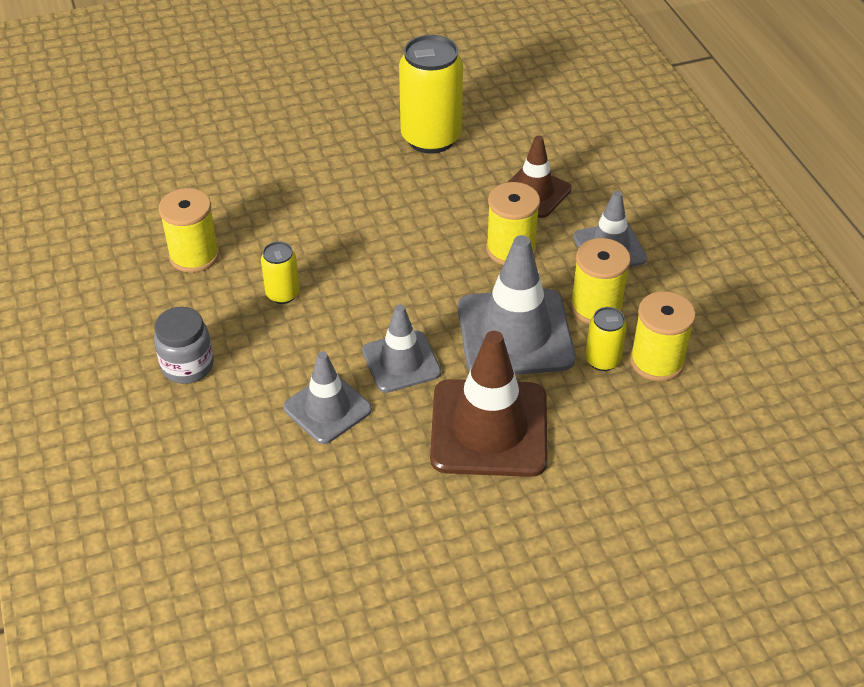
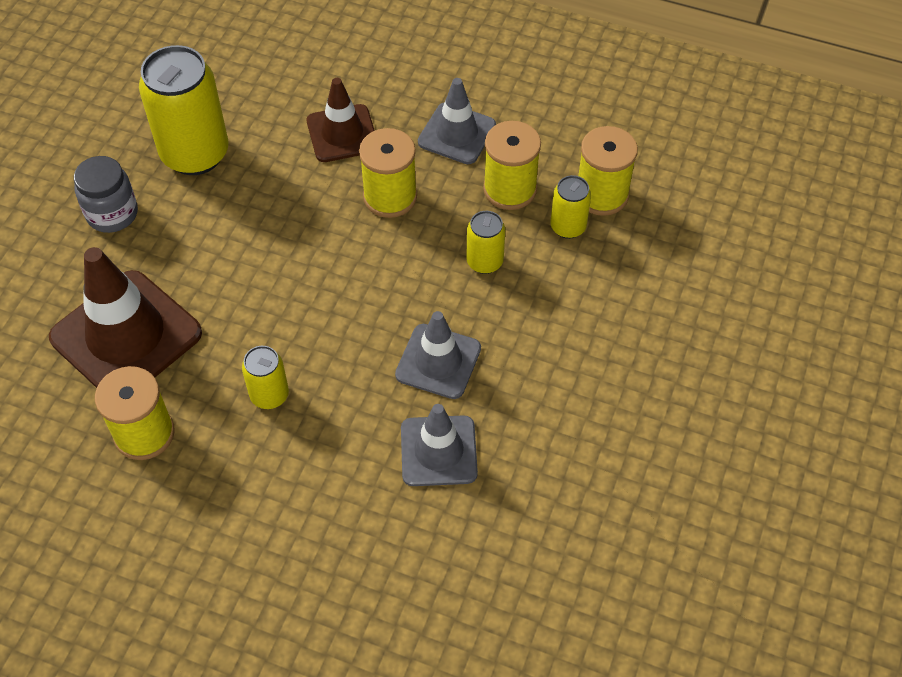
camera: 50 degrees left, 10 degrees up
(187, 366) = (282, 528): grey jar -> grey jar (112, 214)
(489, 428) = (566, 351): brown traffic cone -> brown traffic cone (126, 335)
(515, 333) = (484, 262): grey traffic cone -> yellow can

